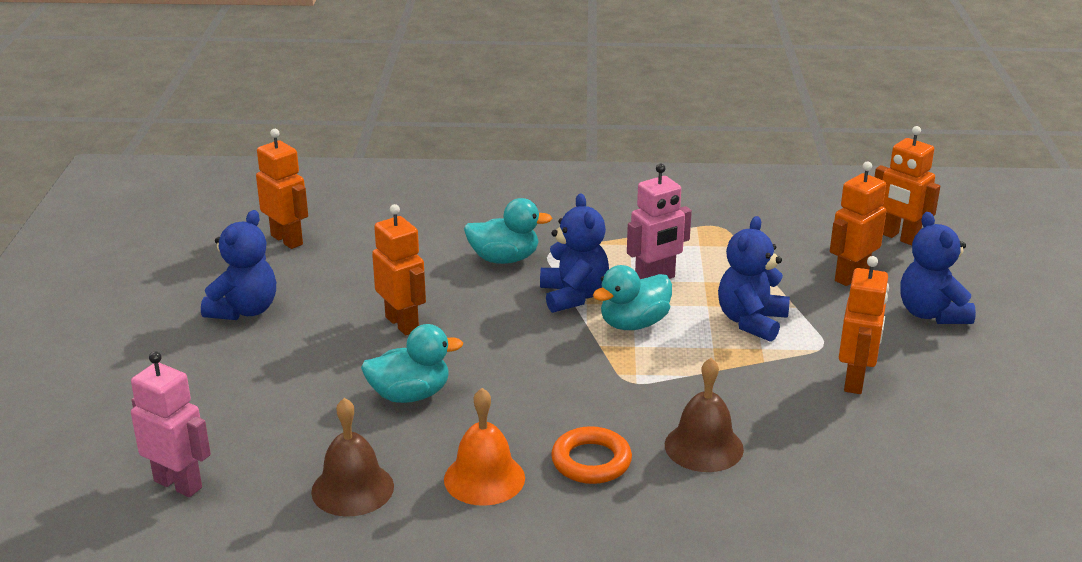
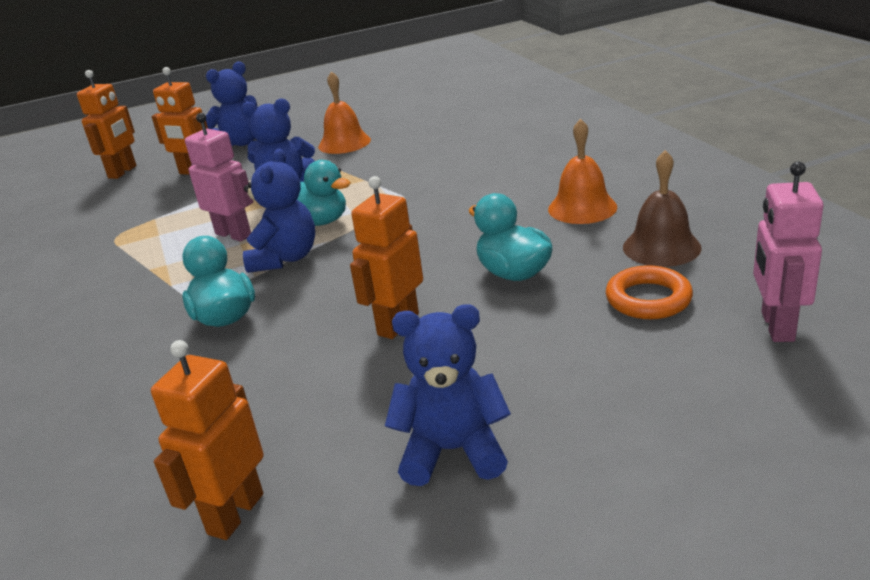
camera: 110 degrees left, 0 degrees up
(573, 296) = (285, 258): blue teddy bear -> blue teddy bear turned 135 degrees clockwise
(591, 461) = (518, 183): orange ring -> orange ring (648, 299)
(703, 447) = (463, 160): brown bell -> none
(855, 381) = (344, 143): orange robot -> orange bell

